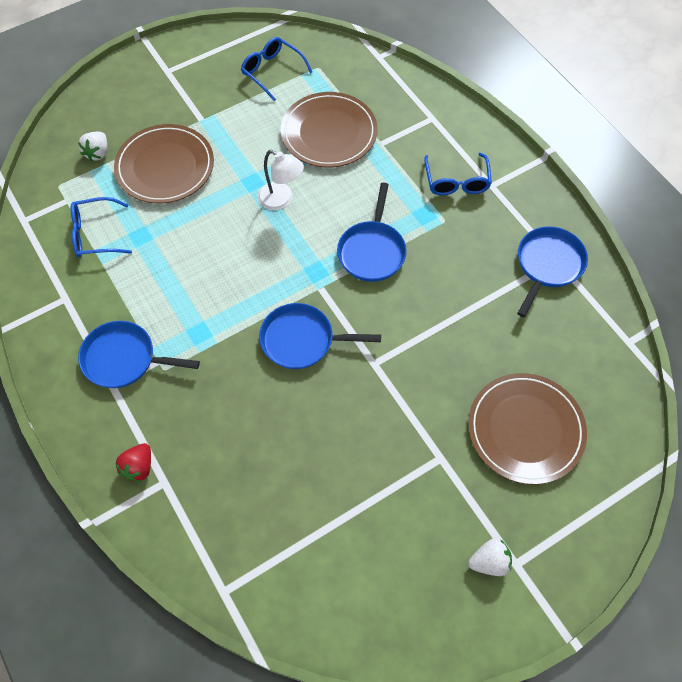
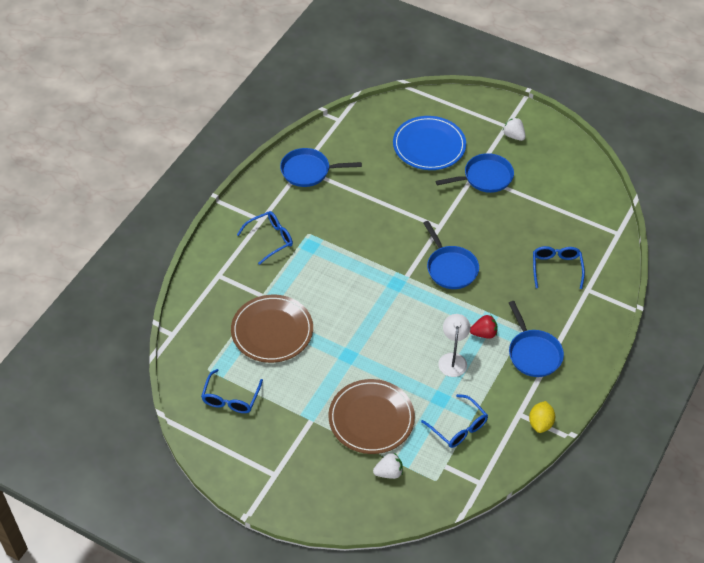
camera: 120 degrees left, 10 degrees down
(38, 312) = (540, 423): none -> yellow lemon
(138, 467) = (589, 306): red strawberry -> red strawberry (484, 333)
(221, 465) = (556, 268): none -> blue glasses
(281, 200) = (352, 330): white lamp -> white lamp (453, 359)
(372, 251) = (359, 261): blue pan -> blue pan (485, 177)
(525, 429) = (429, 146): brown plate -> blue plate

